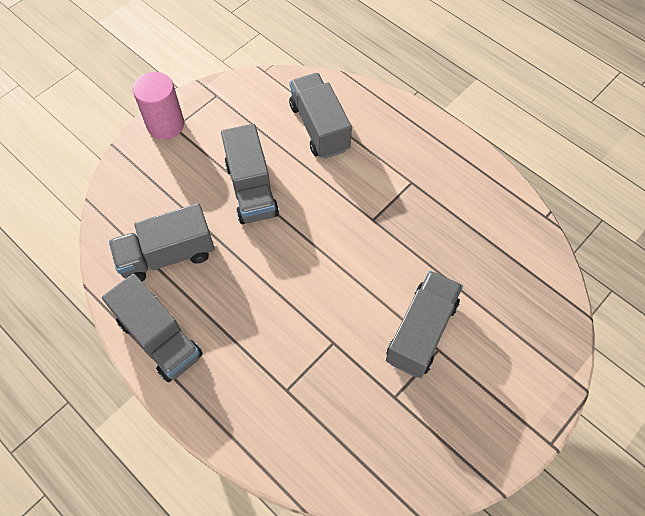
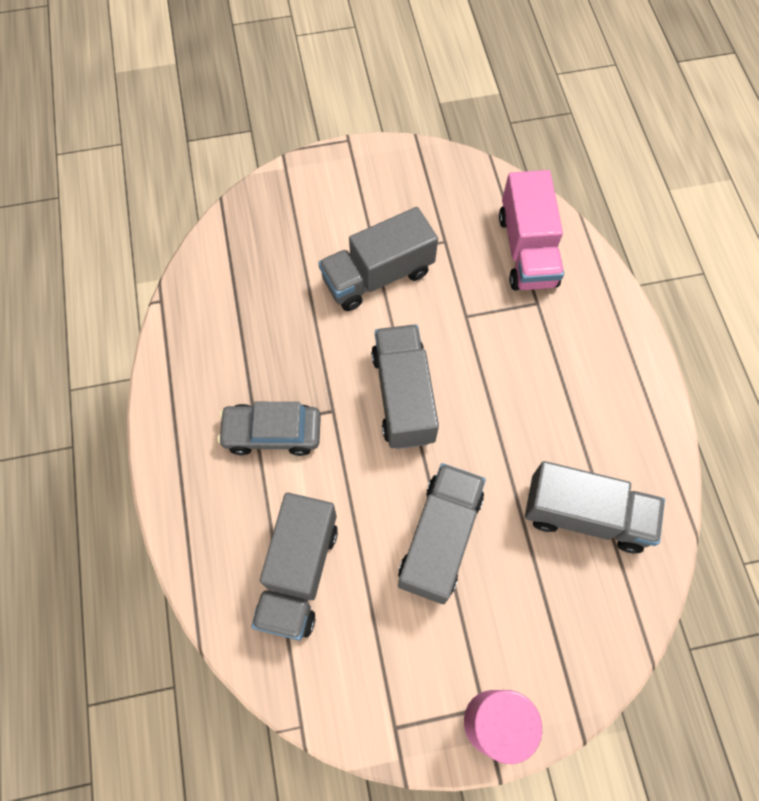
camera: 145 degrees left, 5 degrees up
(159, 338) = (637, 425): grey truck -> grey truck (403, 396)
(324, 435) = (527, 250): none -> pink truck
(398, 184) = (272, 433): none -> grey car

